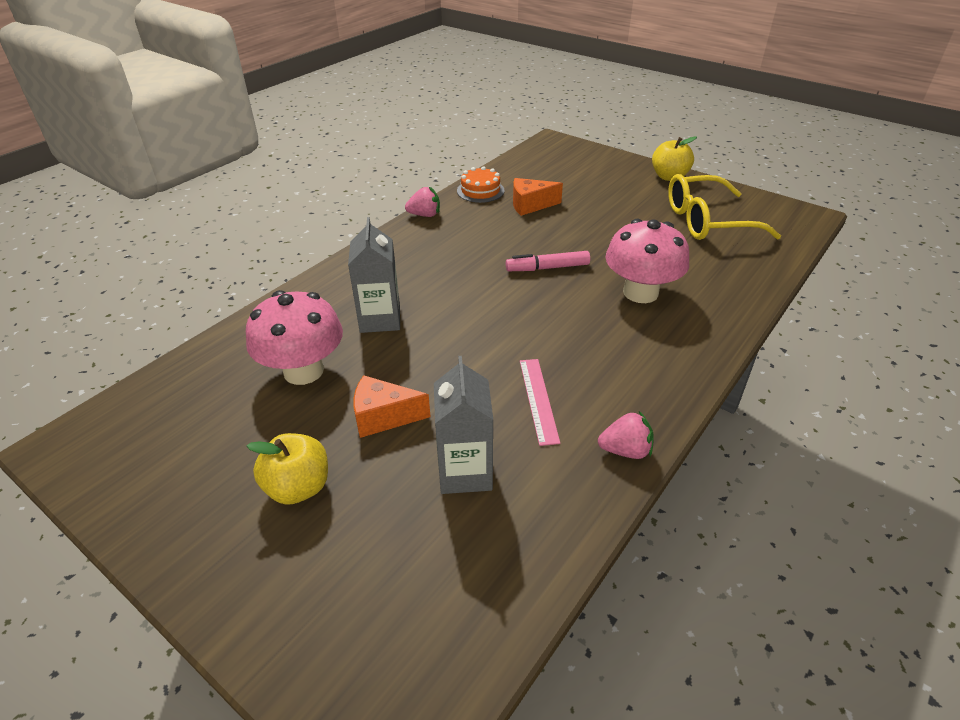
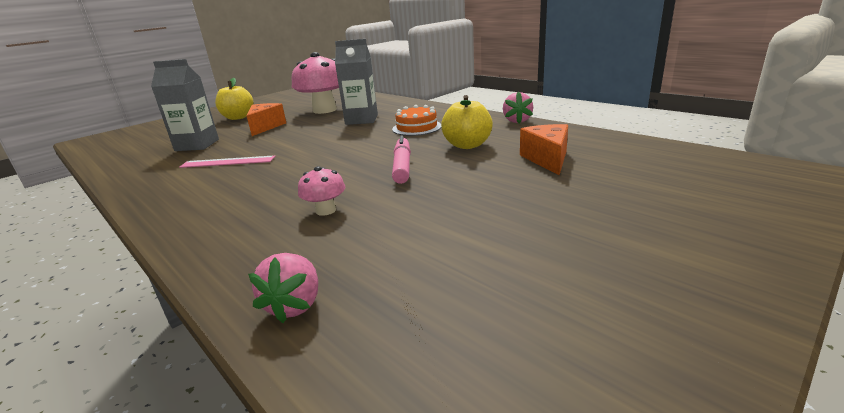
camera: 100 degrees right, 15 degrees down
(480, 191) = (579, 137): orange cake -> orange cake (417, 127)
(625, 450) = (140, 187): pink strawberry -> pink strawberry (295, 305)
(640, 292) = (326, 210): pink mushroom -> pink mushroom, size x0.46
(669, 177) = (725, 282): yellow apple -> yellow apple (467, 145)
(707, 221) = (510, 300): yellow glasses -> none

